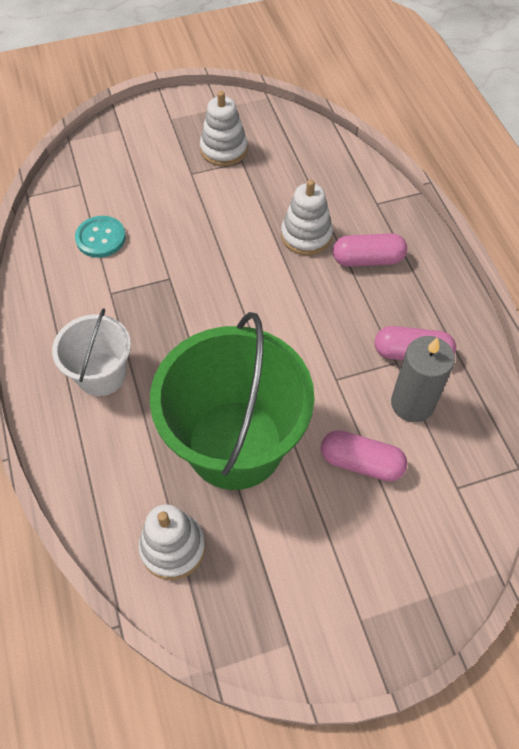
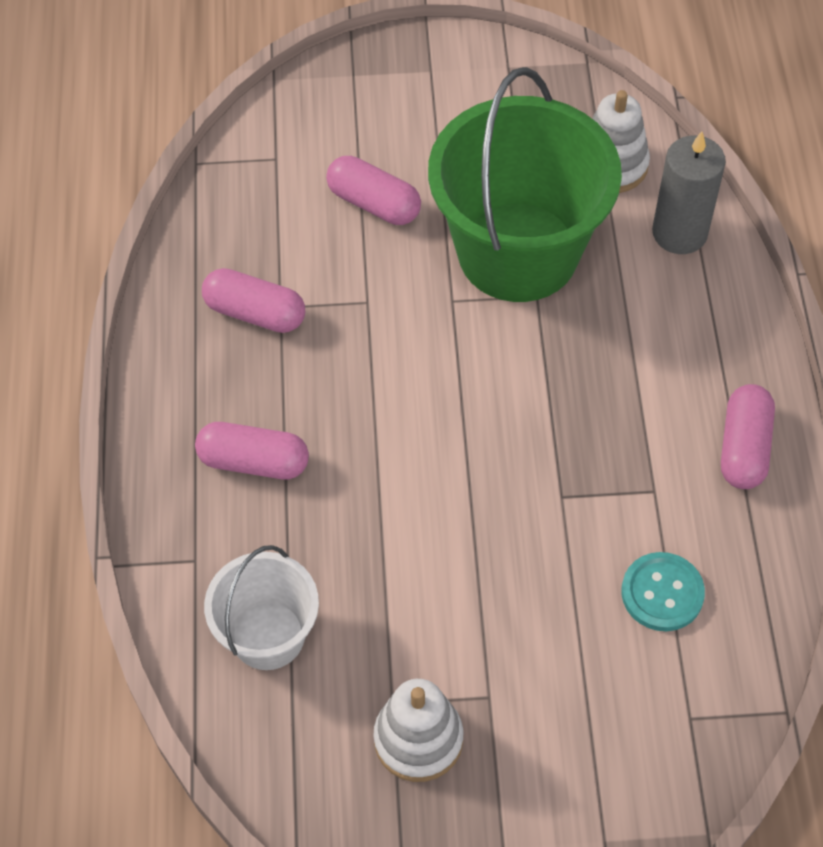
camera: 165 degrees left, 0 degrees up
(52, 331) = (743, 448): none -> pink capsule
(101, 374) = (677, 371): white bucket -> white bucket (268, 635)
(306, 235) = (331, 524): white stacking toy -> none
(412, 403) = (284, 253): grey candle -> grey candle (679, 232)

